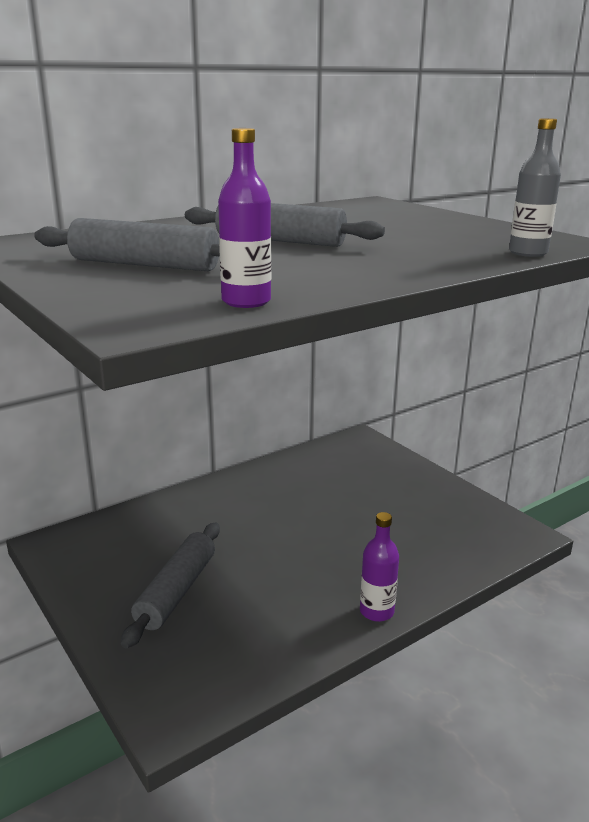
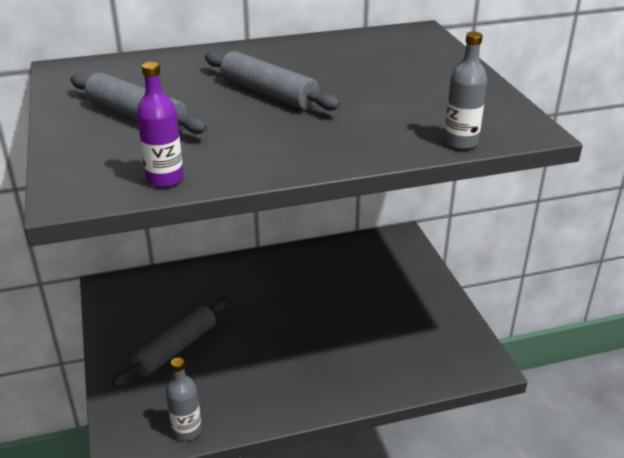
camera: 20 degrees right, 10 degrees up
(244, 678) = (187, 430): none -> grey bottle
(376, 611) = (313, 403): purple bottle -> none

